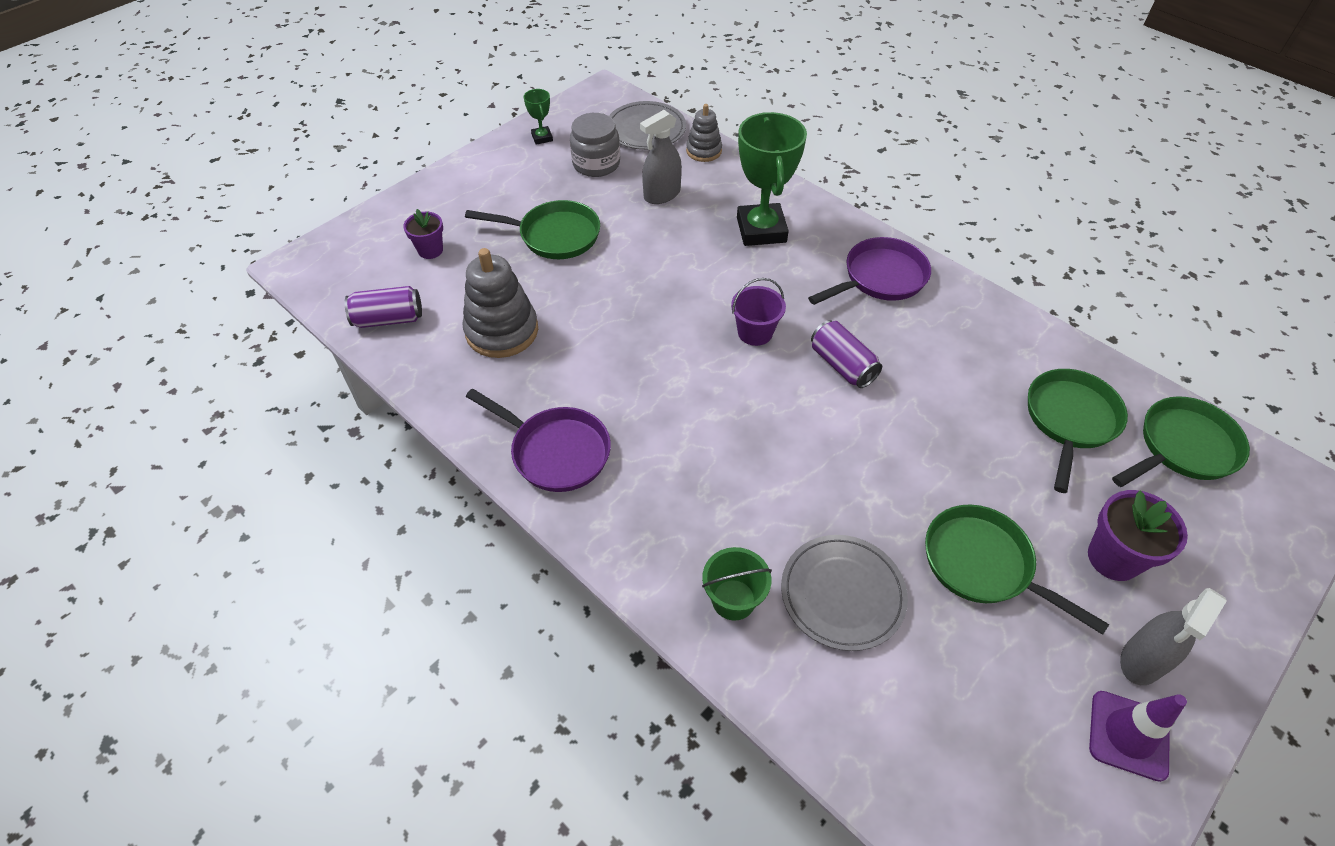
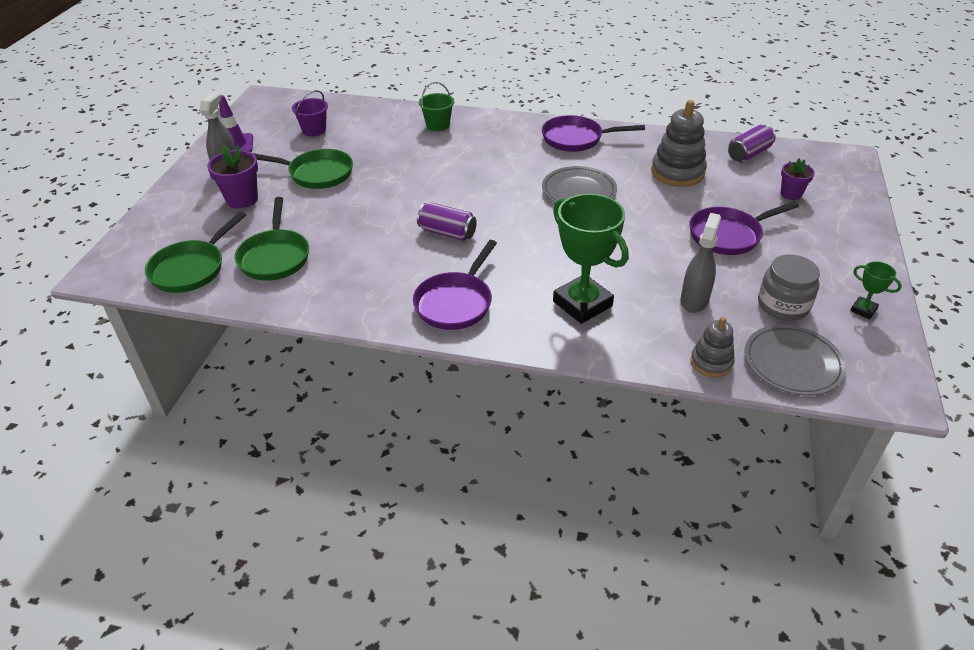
camera: 150 degrees right, 10 degrees down
(554, 235) = (728, 235): green pan -> purple pan
(755, 332) = (521, 229): purple bucket -> purple bucket (314, 130)
(842, 594) = (386, 142): grey plate -> grey plate (579, 191)

